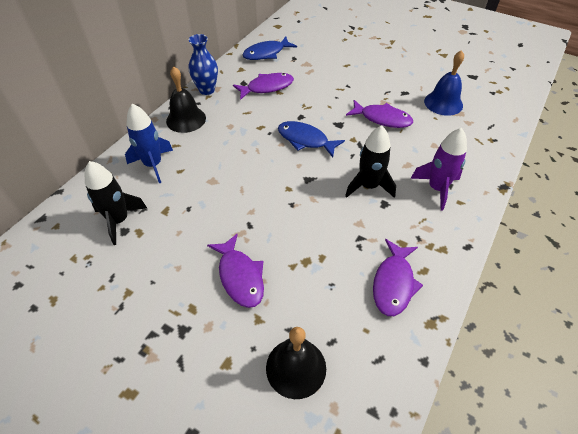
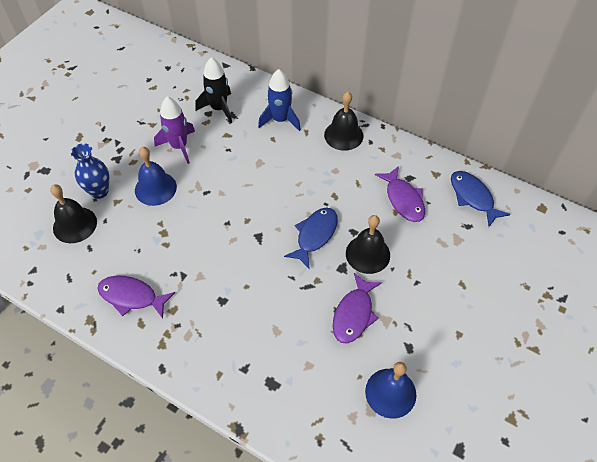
camera: 90 degrees right, 5 degrees up
(207, 90) = (393, 147): blue vase -> blue vase (99, 191)
(240, 276) = (155, 188): purple fish -> blue bell
(323, 109) = (367, 254): none -> black bell
(368, 186) = (246, 288): black rocket -> none
(437, 188) = (239, 354): purple rocket -> purple rocket (179, 146)

